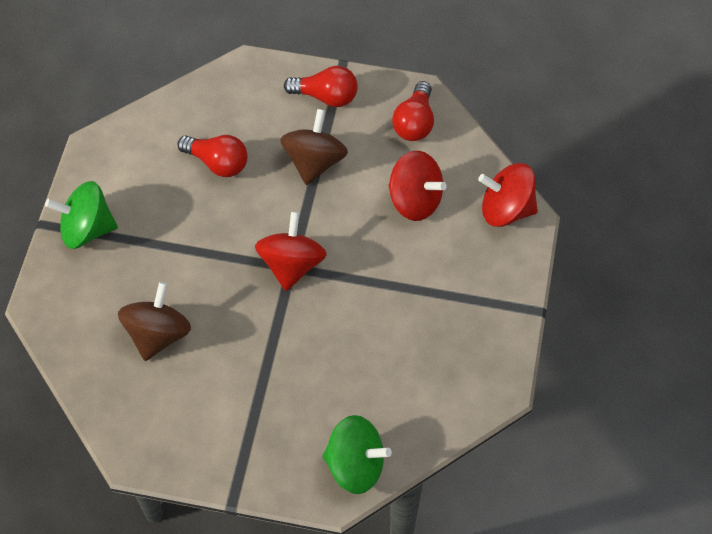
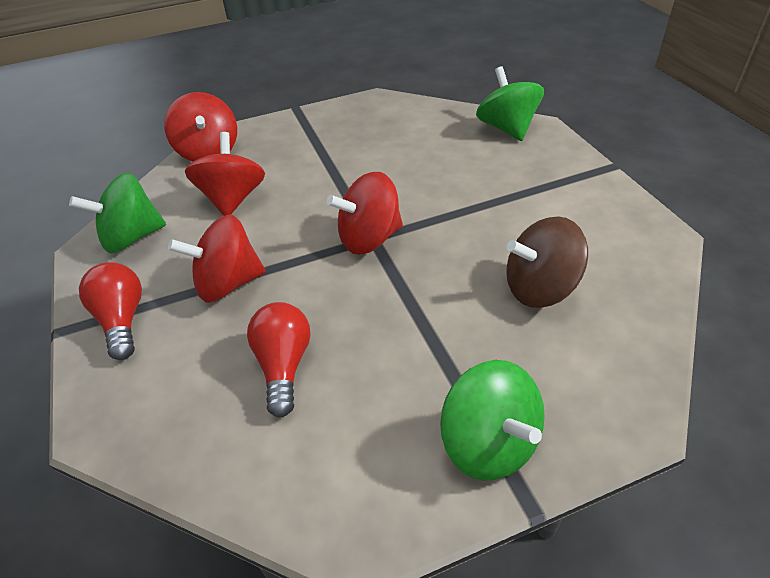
camera: 120 degrees left, 15 degrees down
(314, 161) = (228, 283): brown spinning top -> red spinning top
(414, 122) = (132, 238): red light bulb -> green spinning top

